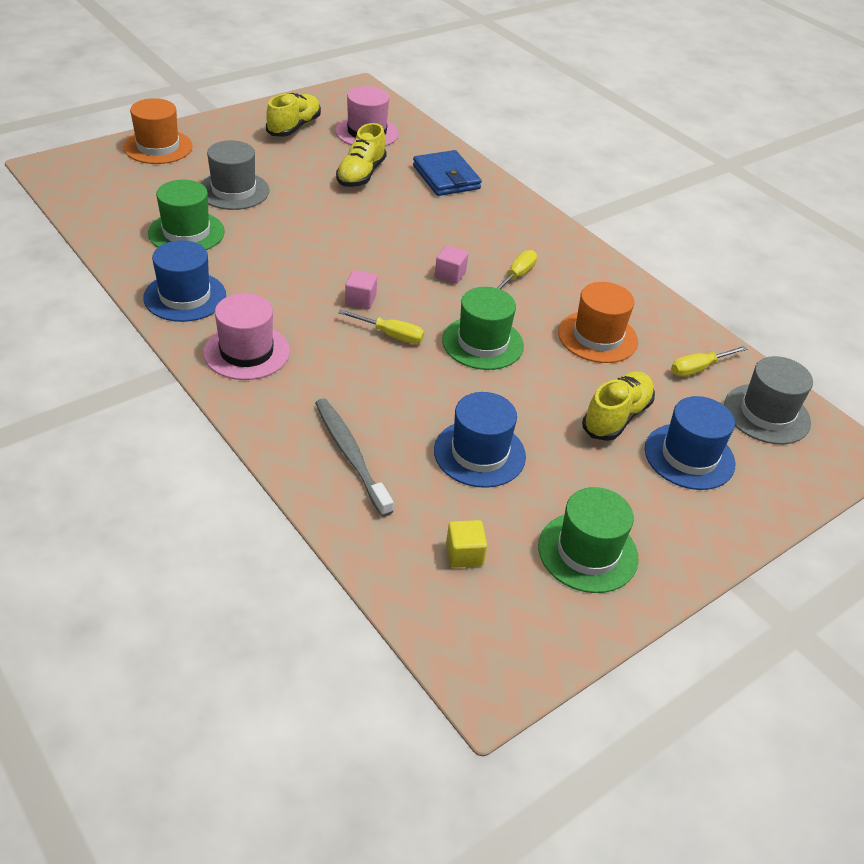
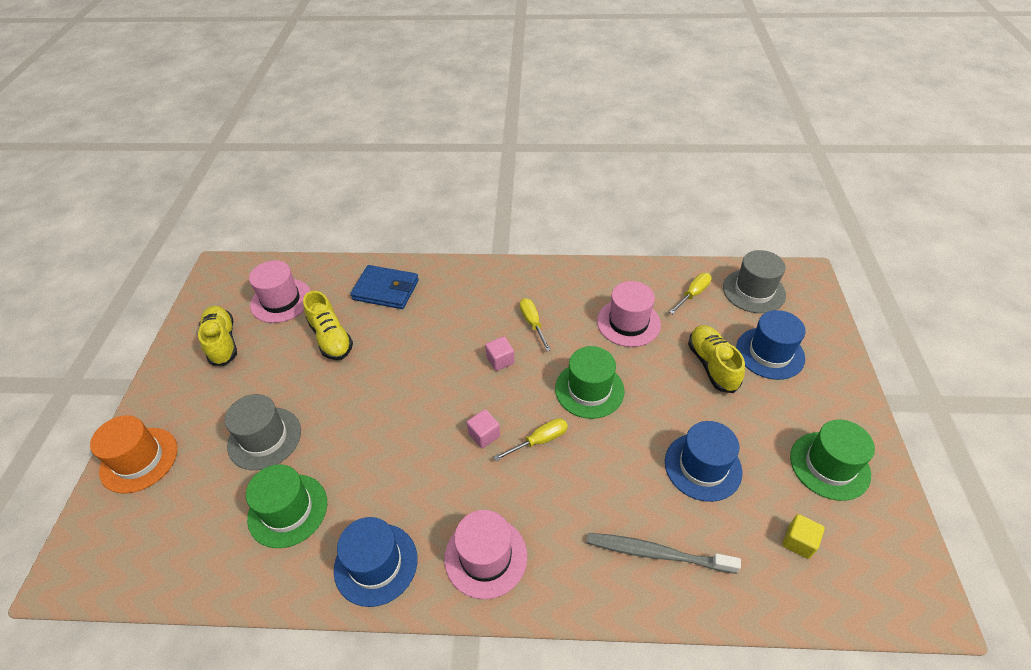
camera: 45 degrees left, 5 degrees up
(597, 337) = (628, 323): orange hat -> pink hat
(698, 368) = (693, 294): yellow screwdriver -> yellow screwdriver turned 150 degrees counterclockwise

